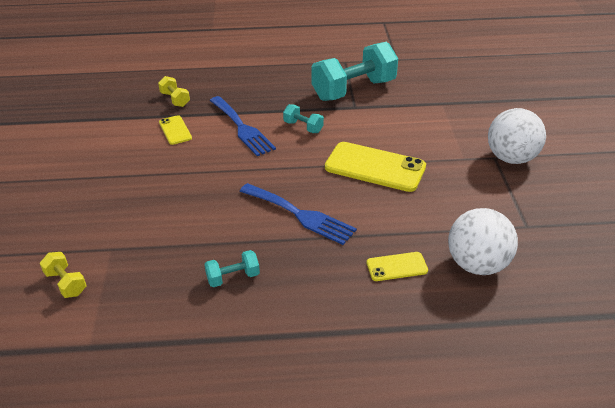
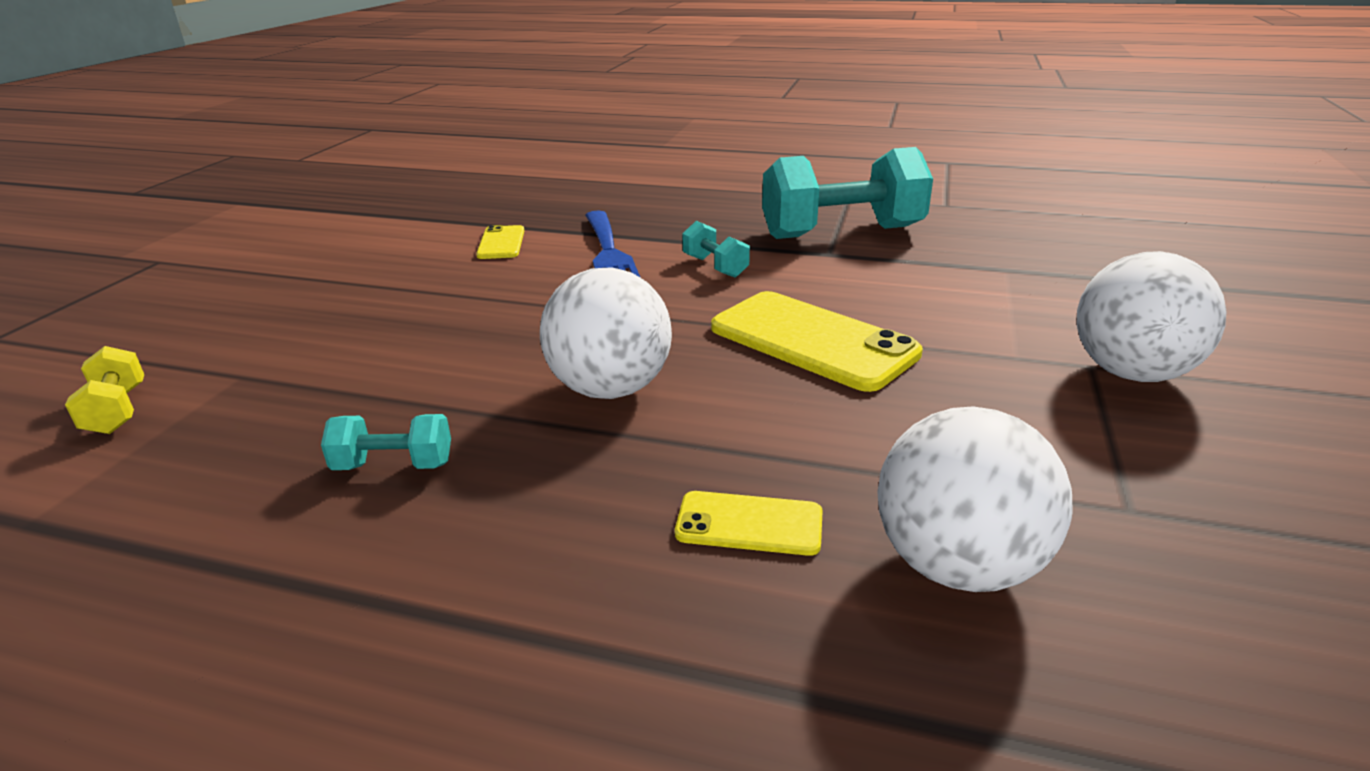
camera: 20 degrees right, 10 degrees down
(175, 99) = (536, 210): yellow dumbbell -> none
(300, 215) = (610, 389): blue fork -> white ball

